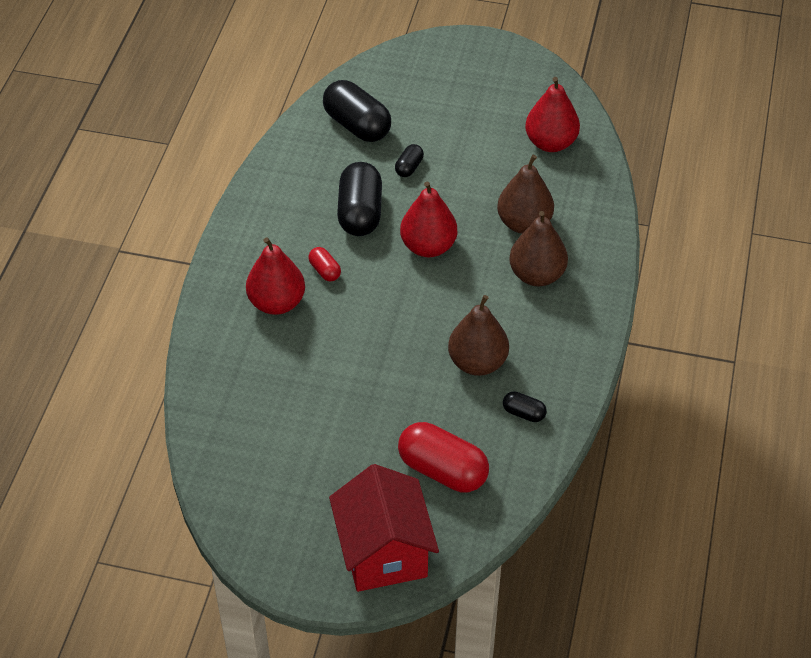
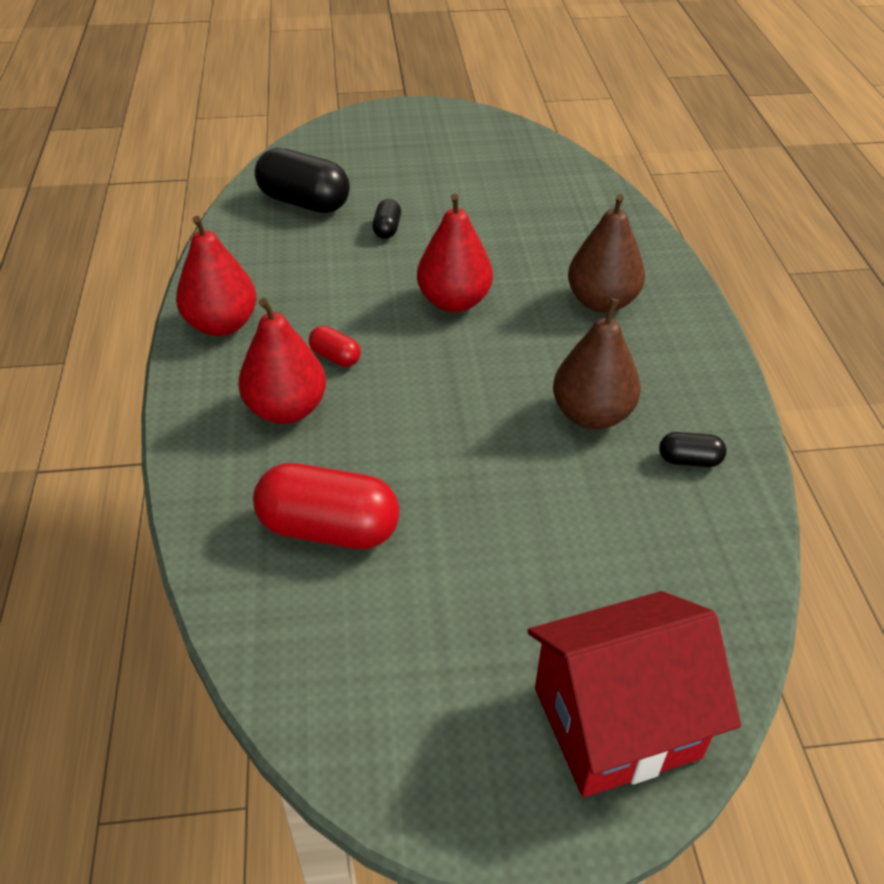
camera: 20 degrees left, 5 degrees down
(360, 213) = (350, 286): black capsule -> none
(384, 552) = (616, 722): red house -> red house turned 75 degrees counterclockwise
(442, 470) = (630, 567): red capsule -> red capsule (329, 529)
(524, 223) = (553, 254): brown pear -> none
(550, 143) = (534, 176): red pear -> red pear (222, 325)

